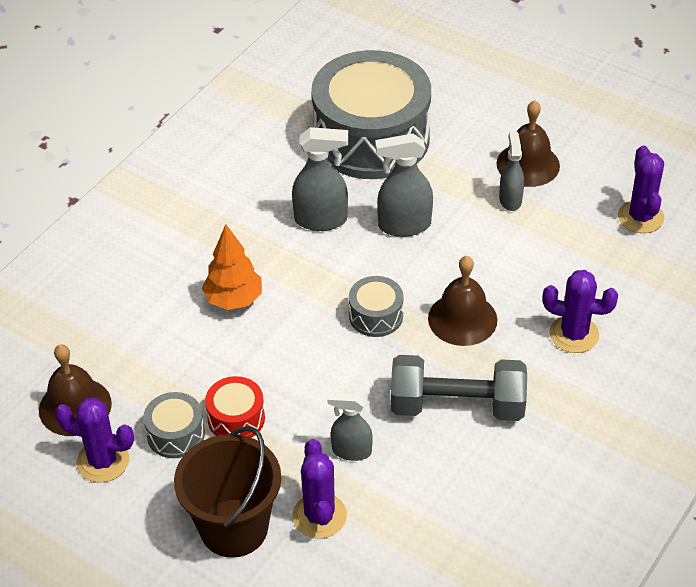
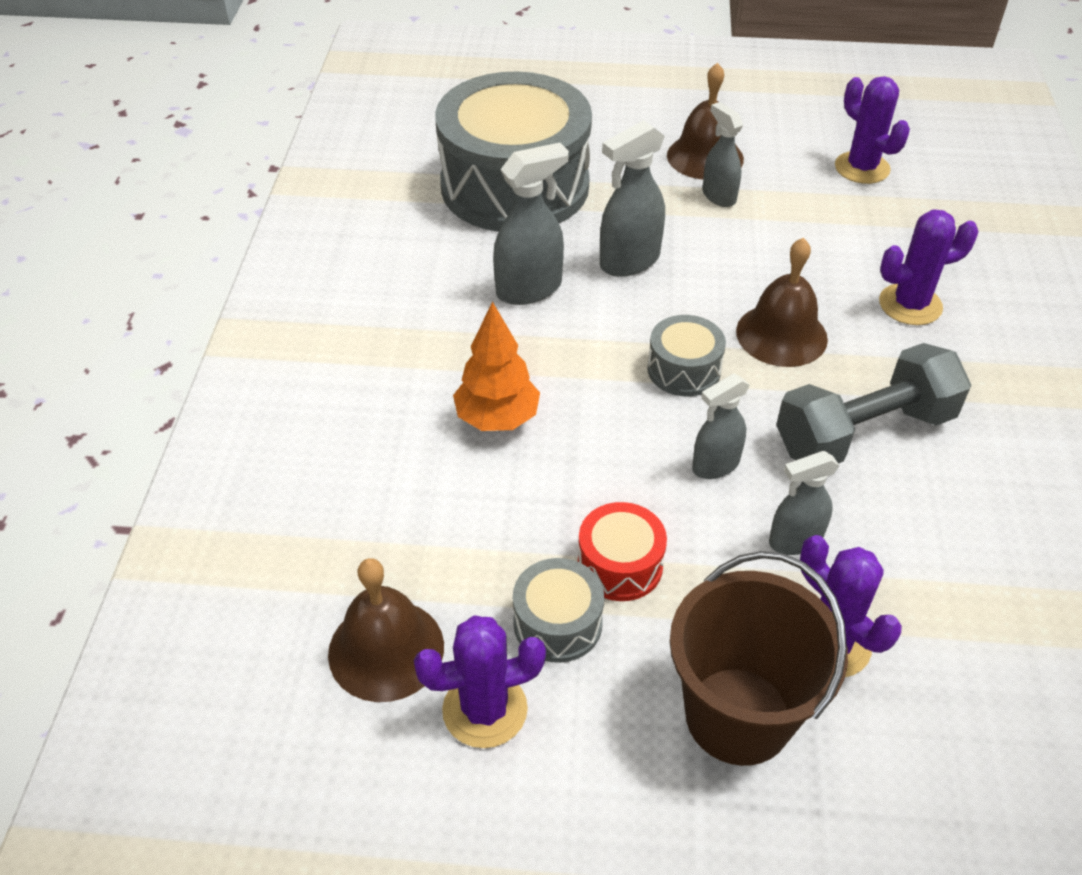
camera: 30 degrees left, 0 degrees up
(343, 385) = (715, 465): none -> grey spray bottle

